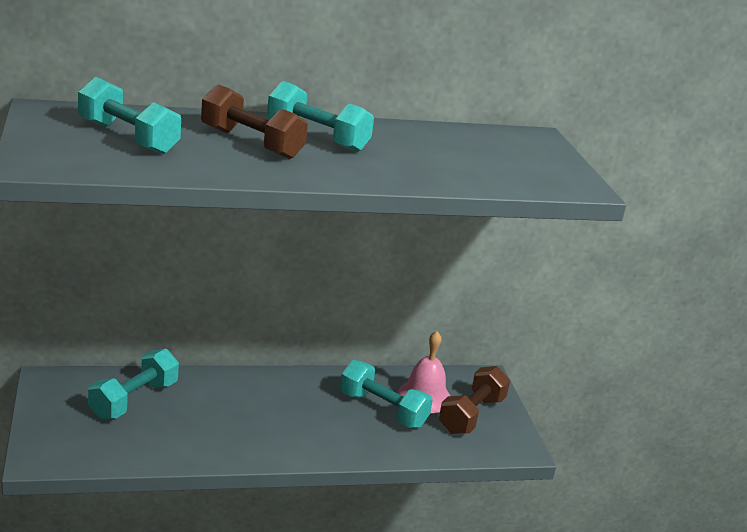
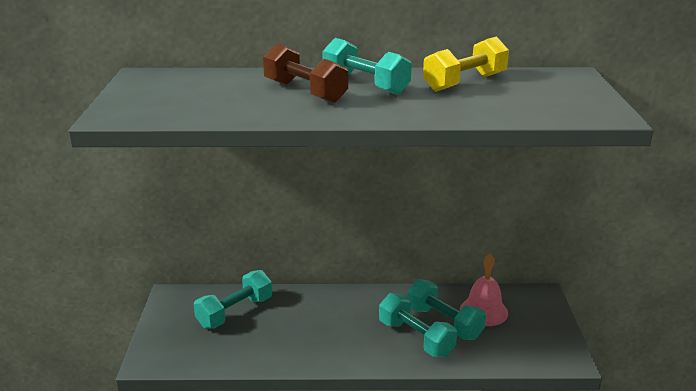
camera: 15 degrees right, 0 degrees up
(128, 138) = (200, 92): turquoise dumbbell -> turquoise dumbbell (416, 338)
(425, 140) = (465, 82): none -> yellow dumbbell
(471, 415) = (525, 328): brown dumbbell -> none

